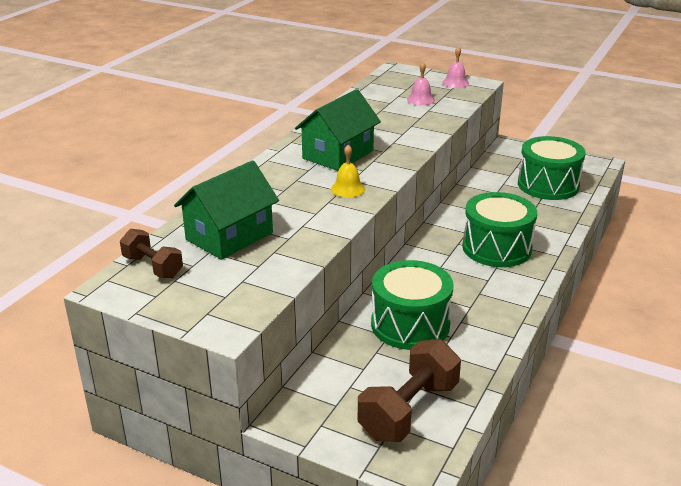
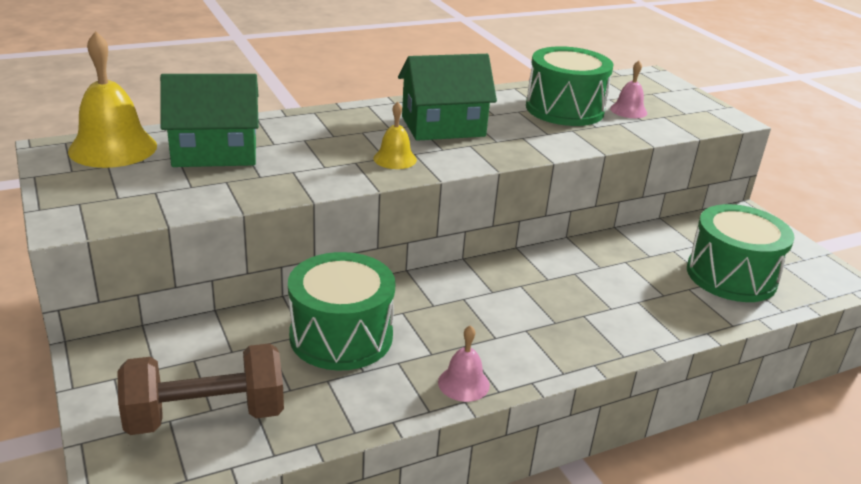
camera: 35 degrees right, 0 degrees up
(153, 267) = (113, 148): brown dumbbell -> yellow bell
(455, 83) = (701, 109): pink bell -> pink bell (463, 383)
(496, 248) = (558, 311): green drum -> green drum (564, 109)

